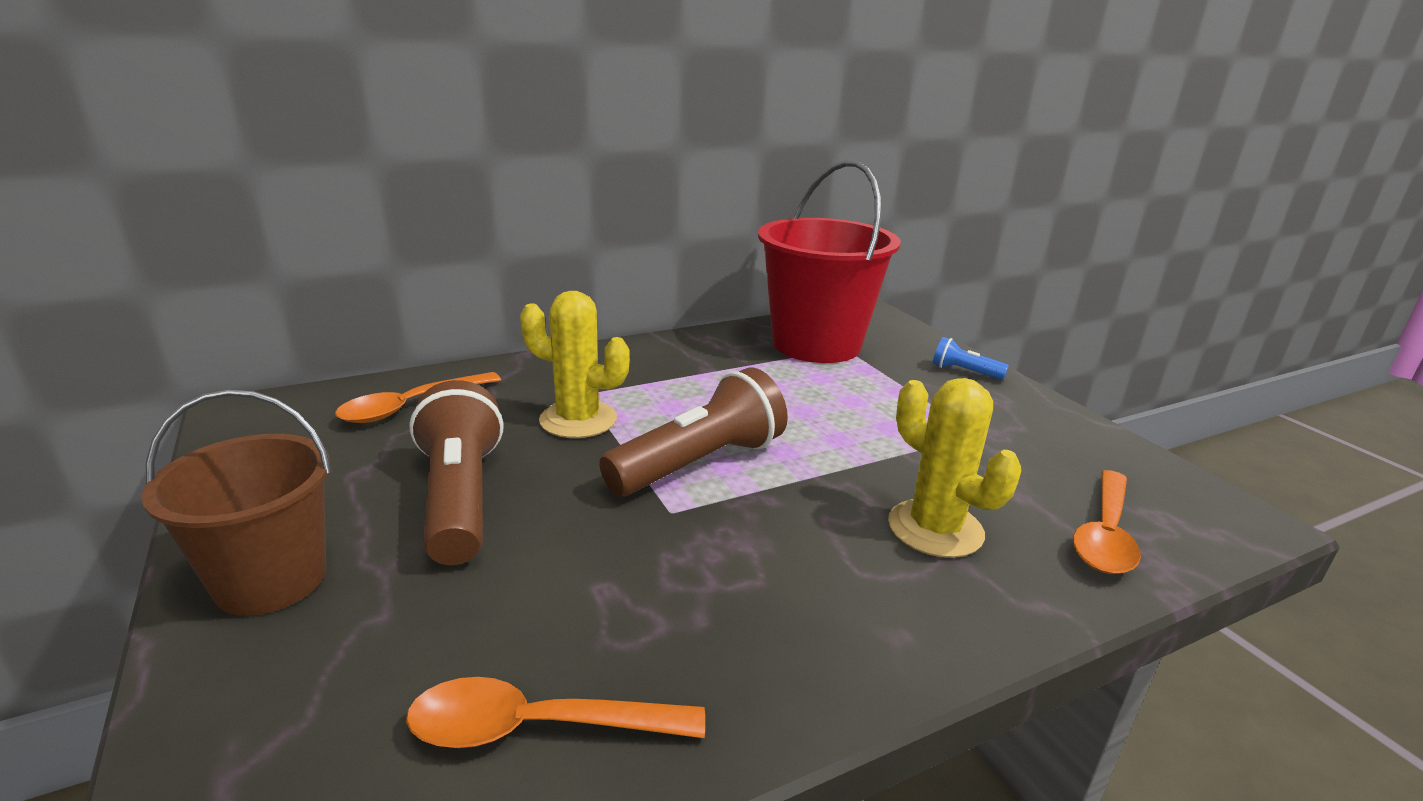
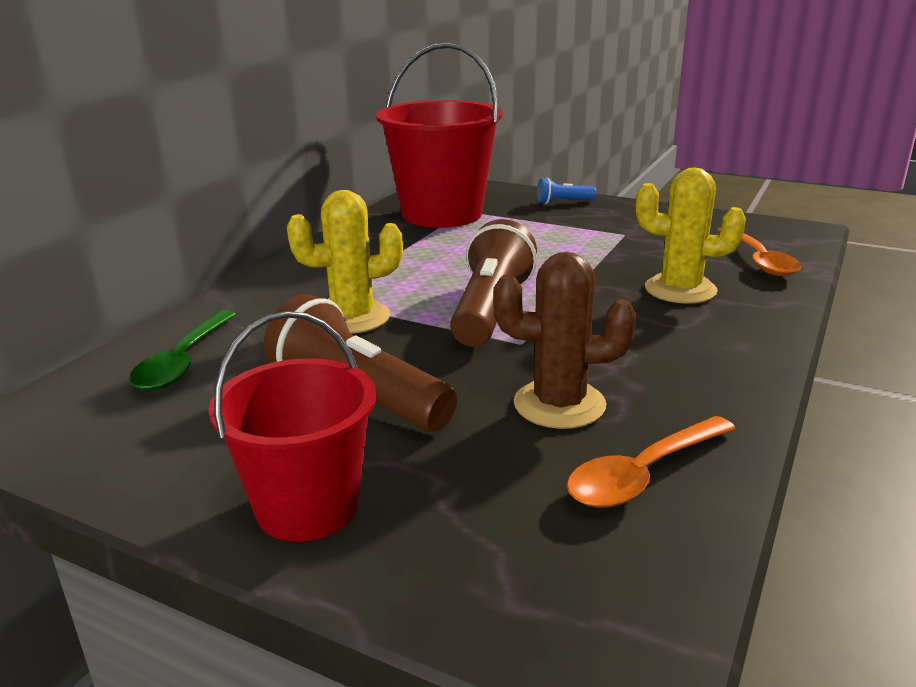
camera: 35 degrees left, 0 degrees up
(271, 580) = (307, 507): brown bucket -> red bucket
(411, 406) = (183, 362): orange spoon -> green spoon
(594, 598) = (559, 404): none -> brown cactus

